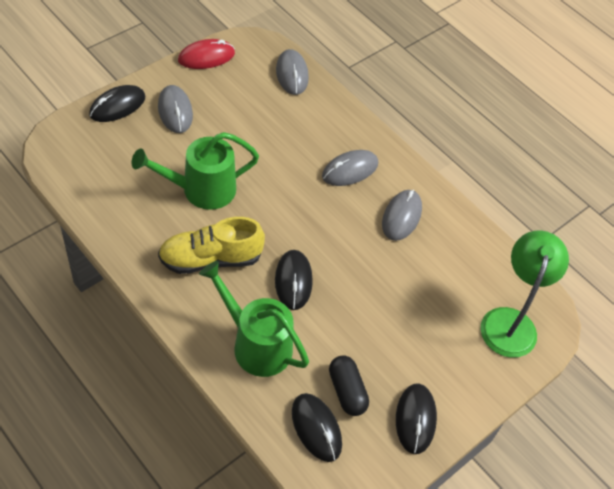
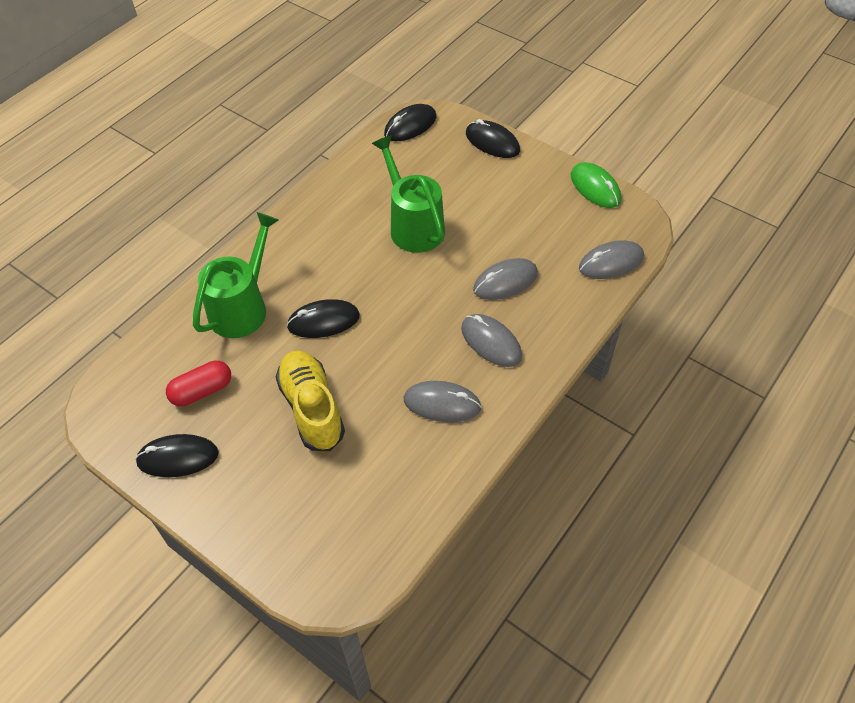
camera: 85 degrees right, 0 degrees up
(175, 111) = (506, 183): grey mouse -> grey mouse (505, 282)
(206, 57) = (595, 188): red mouse -> green mouse
(210, 259) = (331, 252): yellow shoe -> yellow shoe (312, 408)
(316, 428) = (158, 373): black mouse -> black mouse (410, 126)
(347, 391) = (202, 391): black capsule -> red capsule
(510, 321) = (323, 541): green lamp -> none

